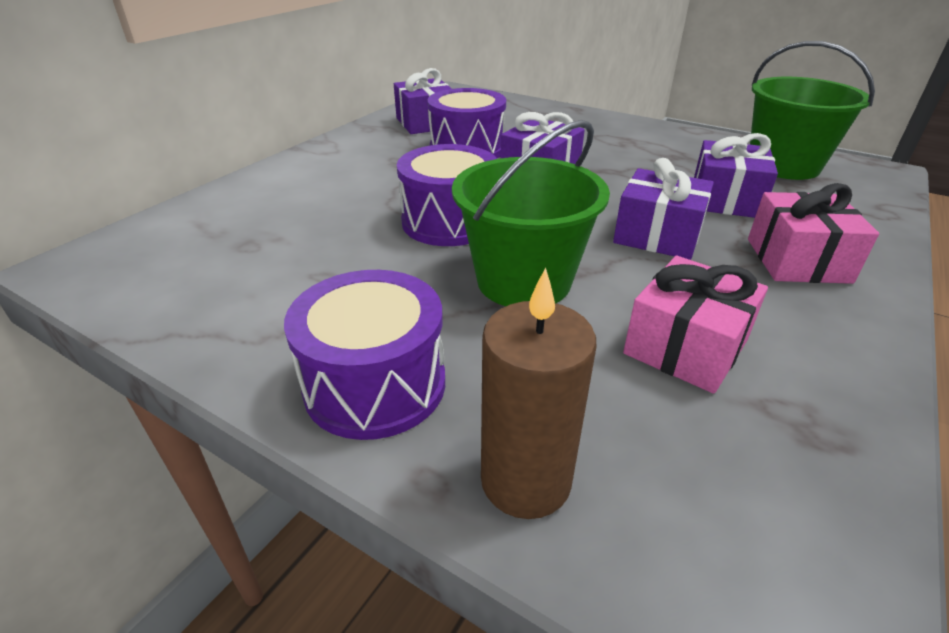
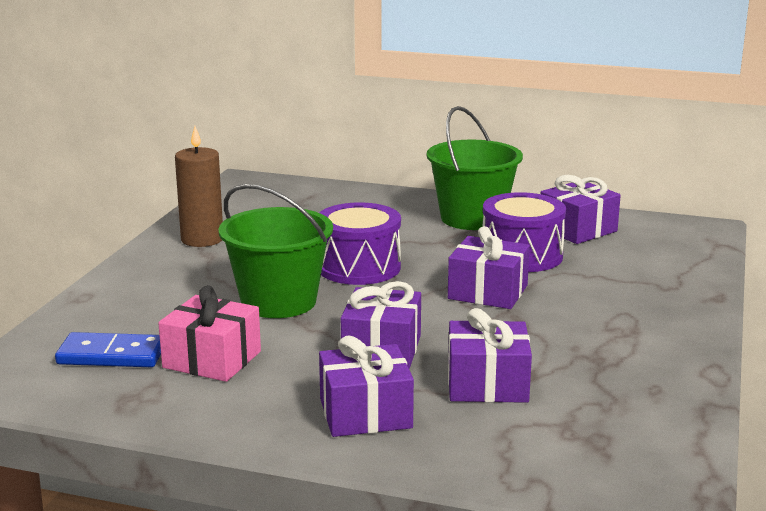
camera: 75 degrees right, 15 degrees down
(375, 384) = (152, 274): purple drum -> none
(525, 480) = (85, 318): brown candle -> brown candle (202, 239)
(674, 448) = (112, 355): none -> blue domino
(783, 165) = (626, 427): green bucket -> green bucket (472, 218)
(797, 260) = (365, 413): pink gift -> purple gift

